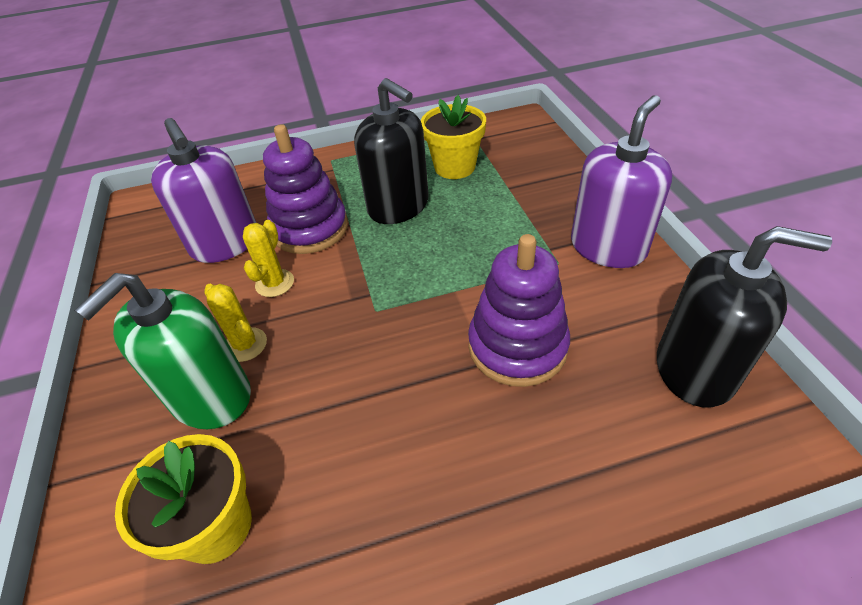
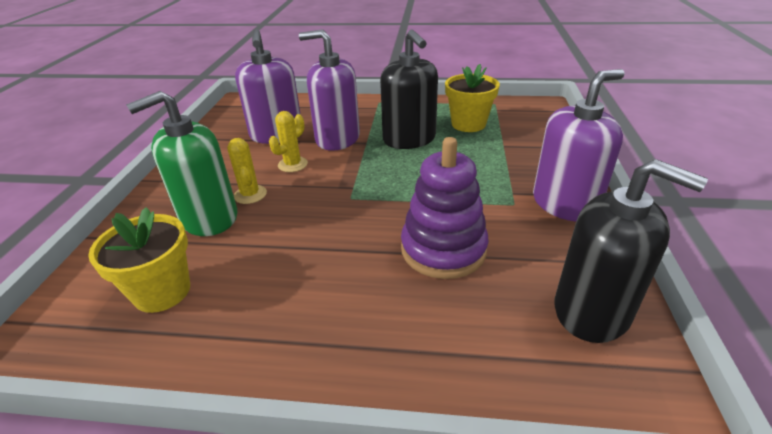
camera: 20 degrees right, 10 degrees down
(310, 228) = (337, 139): purple stacking toy -> purple soap dispenser

